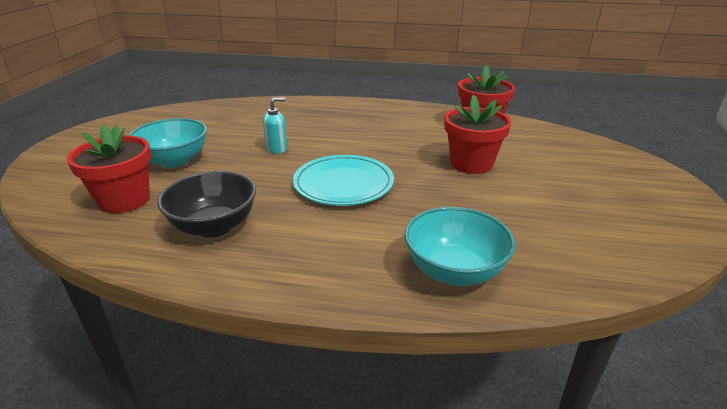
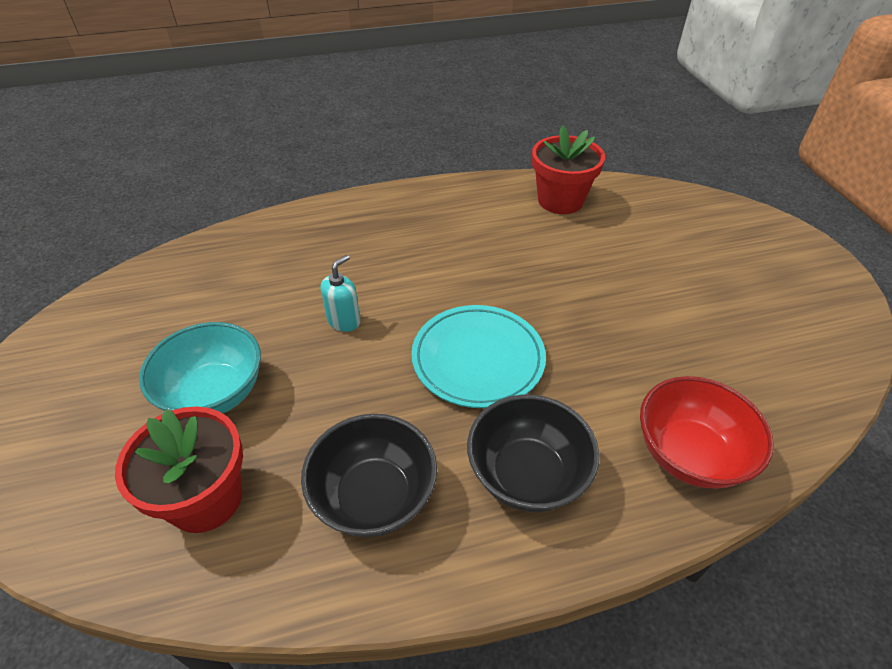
camera: 25 degrees left, 15 degrees up
(320, 245) = (527, 474): none -> black bowl
(454, 271) = (689, 454): turquoise bowl -> red bowl
(471, 164) = (594, 273): red flower pot -> none

